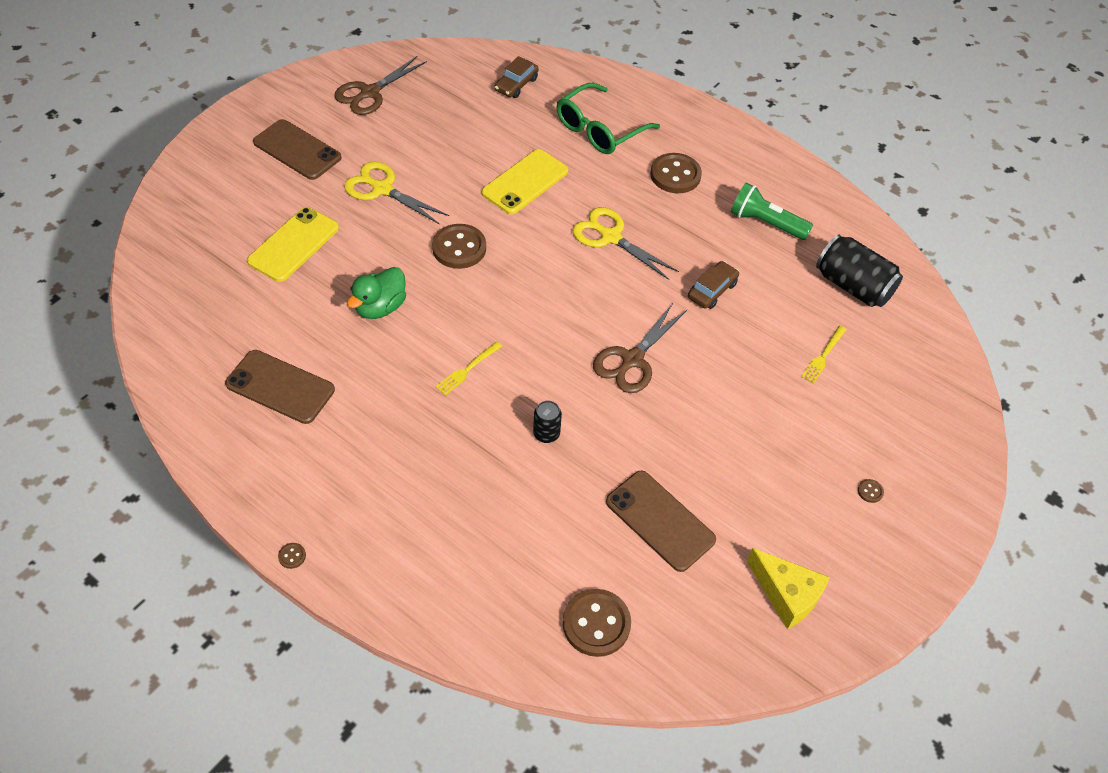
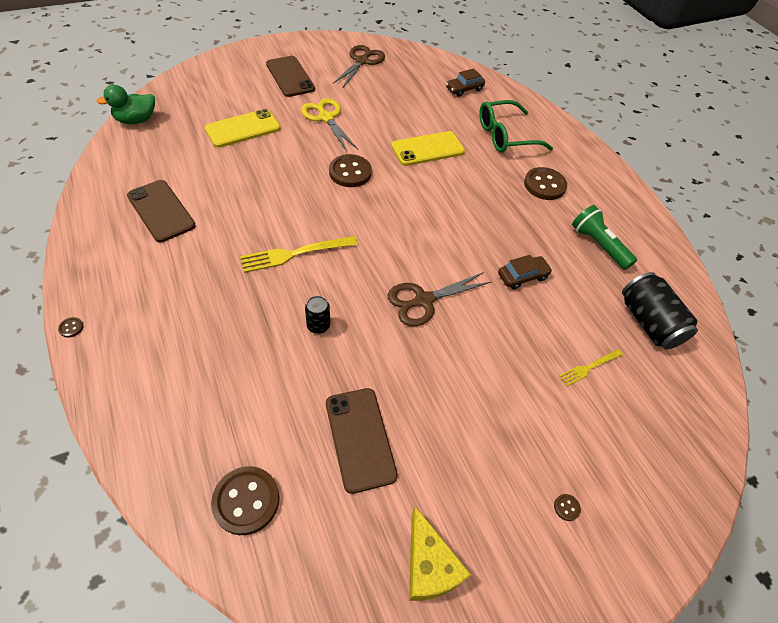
camera: 25 degrees right, 0 degrees up
(370, 93) = (362, 61): brown scissors -> brown scissors turned 135 degrees clockwise
(380, 307) = (267, 188): green duck -> green duck (136, 120)
(467, 370) = (294, 254): yellow fork -> yellow fork, size x1.72
(610, 237) = (466, 207): yellow scissors -> none

